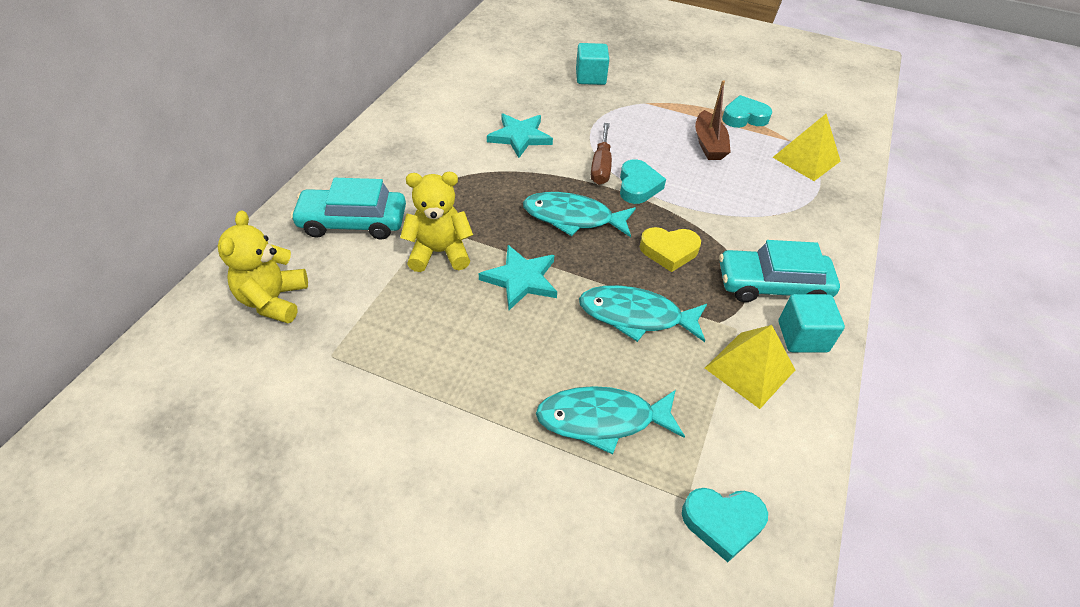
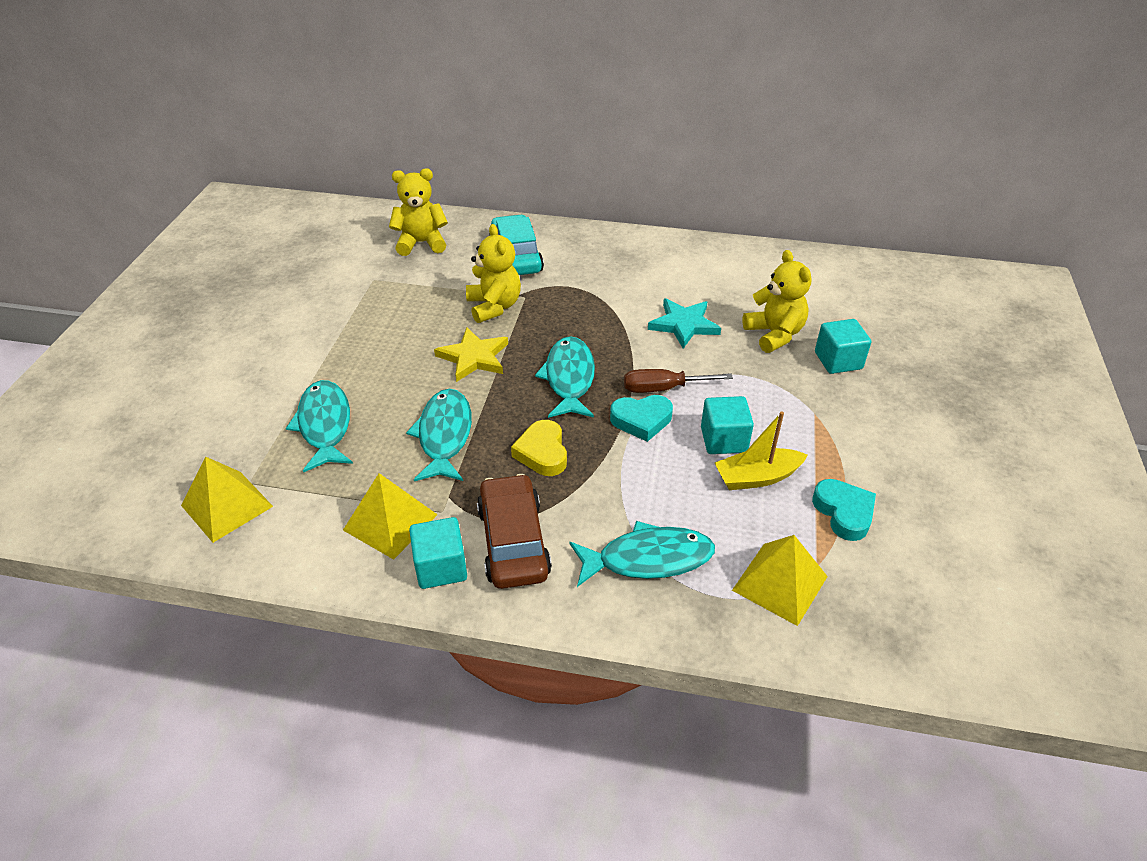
camera: 80 degrees right, 5 degrees down
(521, 279) = (474, 357): turquoise star -> yellow star
(550, 96) = (774, 334): none -> yellow teddy bear
(667, 150) = (723, 440): none -> turquoise cube
(708, 144) = (757, 477): brown boat -> yellow boat
(722, 522) = (227, 505): turquoise heart -> yellow pyramid
(772, 285) = (513, 541): turquoise car -> brown car
(788, 213) = (648, 559): none -> turquoise fish

